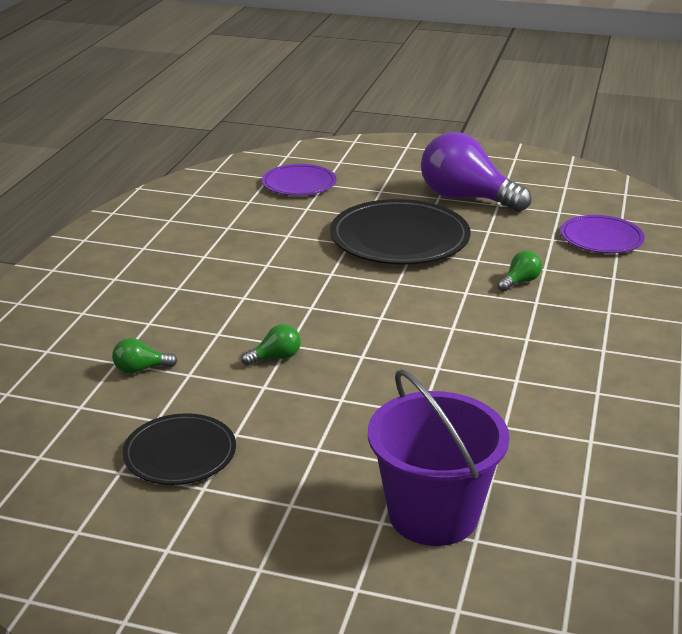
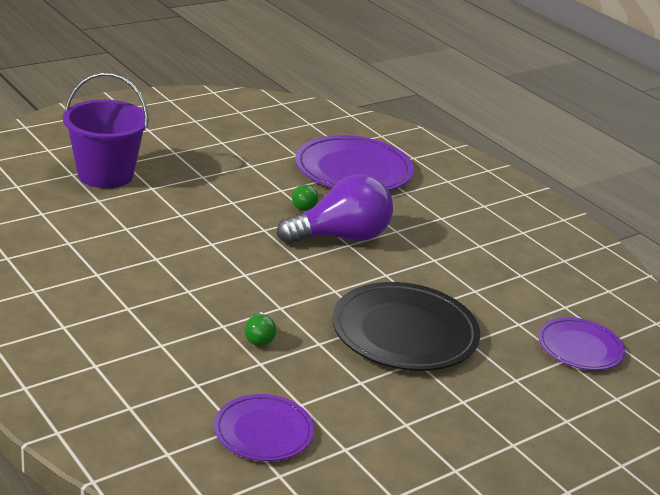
camera: 125 degrees right, 0 degrees up
(140, 369) = (353, 170): green light bulb -> purple plate
(180, 453) = (257, 148): black plate -> none
(466, 198) = (442, 415): purple light bulb -> purple light bulb (341, 237)

